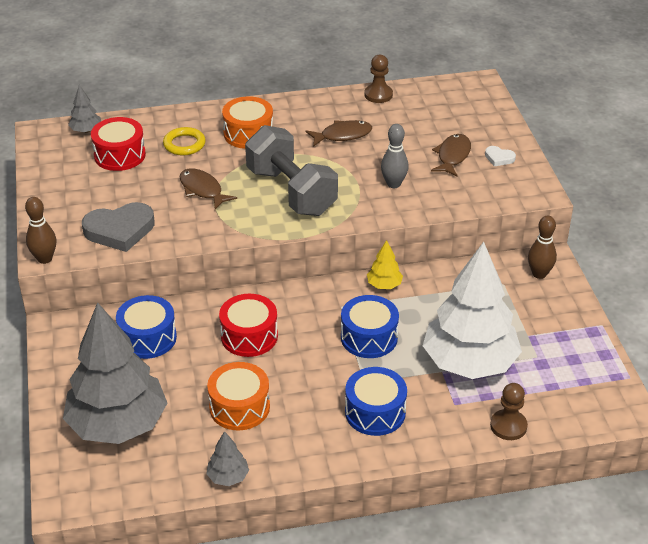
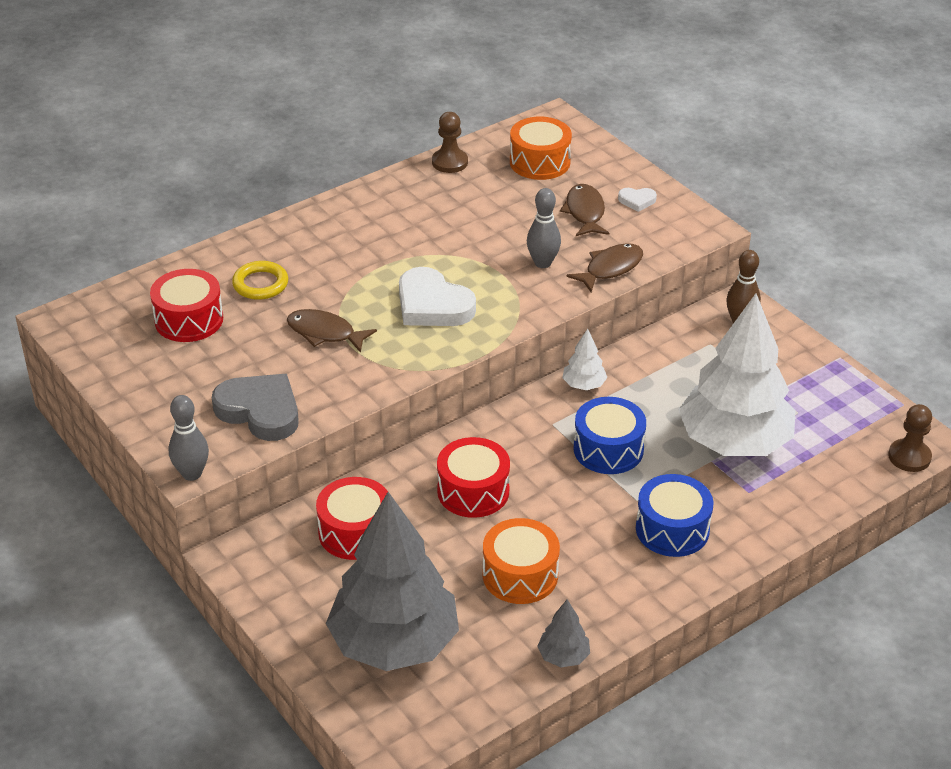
camera: 25 degrees left, 0 degrees up
(44, 259) = (192, 474): brown bowling pin -> grey bowling pin
(86, 130) = (121, 301): grey tree -> none
(120, 230) = (260, 411): grey heart -> grey heart turned 105 degrees counterclockwise
(148, 338) = (355, 532): blue drum -> red drum
(248, 134) = (330, 250): orange drum -> orange drum (539, 162)
(291, 192) = (432, 305): grey dumbbell -> white heart
(343, 135) = (443, 222): brown fish -> brown fish (610, 268)
(384, 285) = (584, 385): yellow tree -> white tree
(508, 426) = (819, 496): brown pawn -> brown pawn (909, 457)

